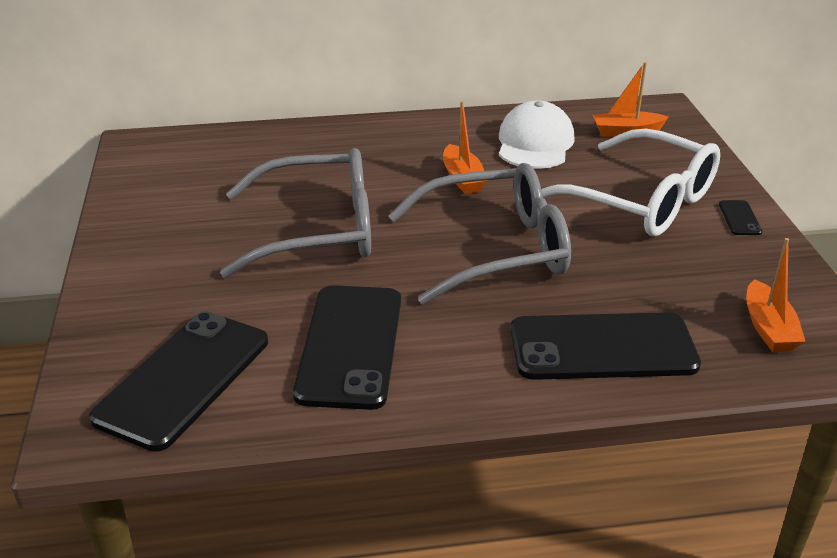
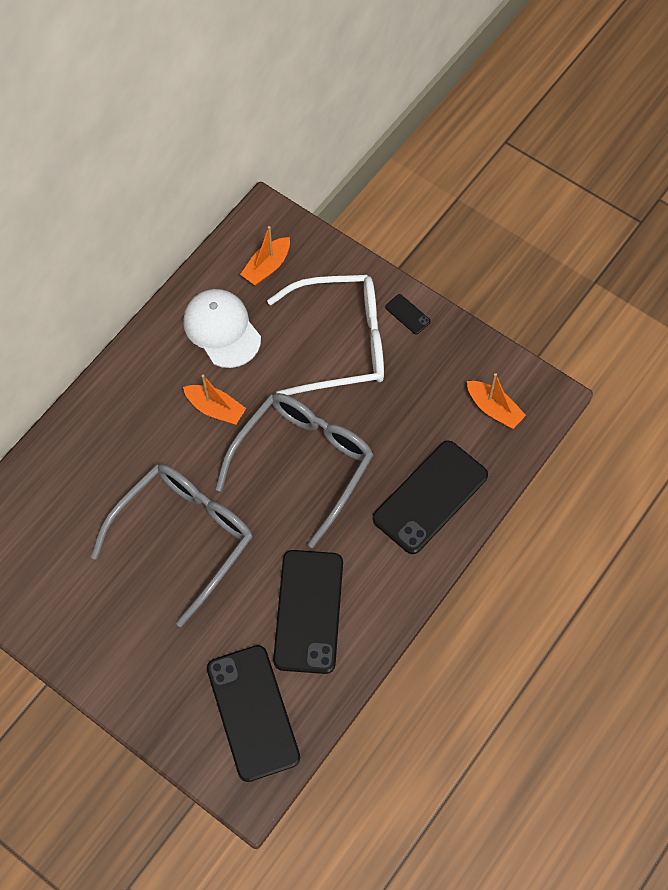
camera: 45 degrees left, 30 degrees up
(350, 346) = (308, 611): black phone -> black phone turned 45 degrees clockwise

